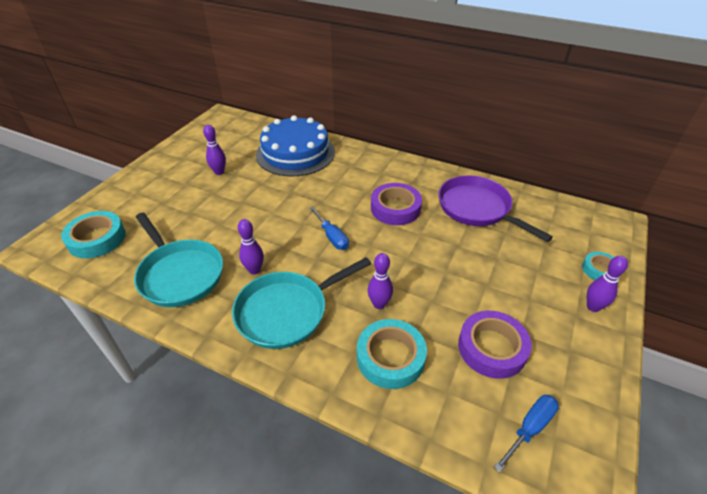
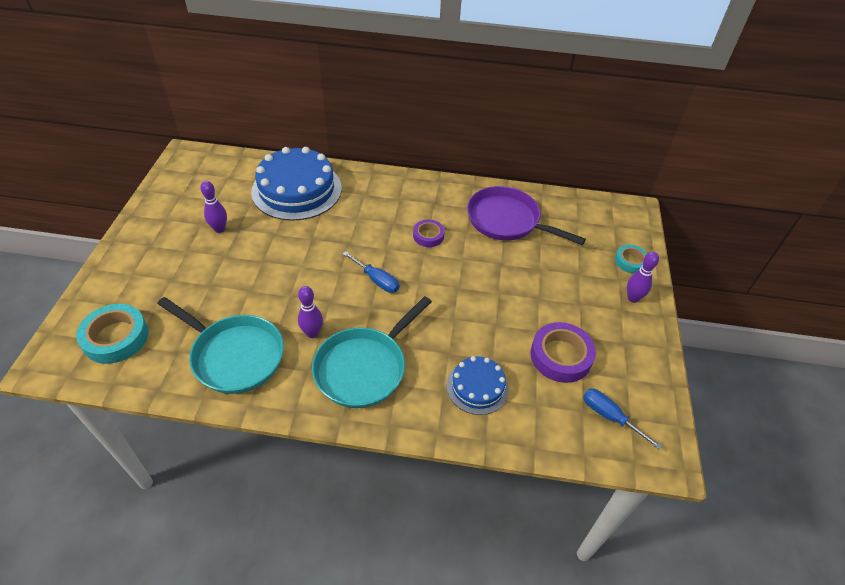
camera: 20 degrees left, 5 degrees up
(379, 304) = (449, 339): purple bowling pin -> none
(390, 357) = (477, 387): turquoise tape -> blue cake
(395, 208) = (428, 236): purple tape -> purple tape, size x0.59
(529, 428) = (610, 417): blue screwdriver -> blue screwdriver turned 75 degrees counterclockwise

